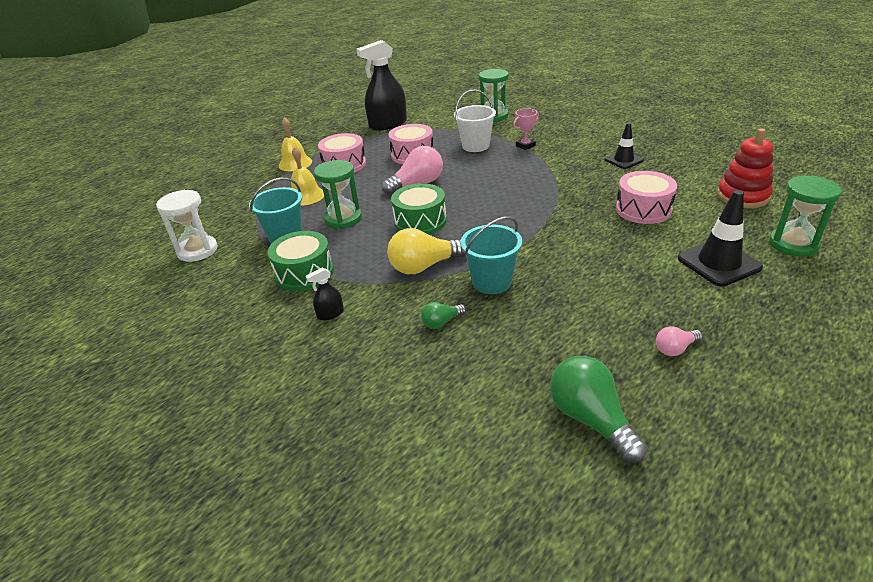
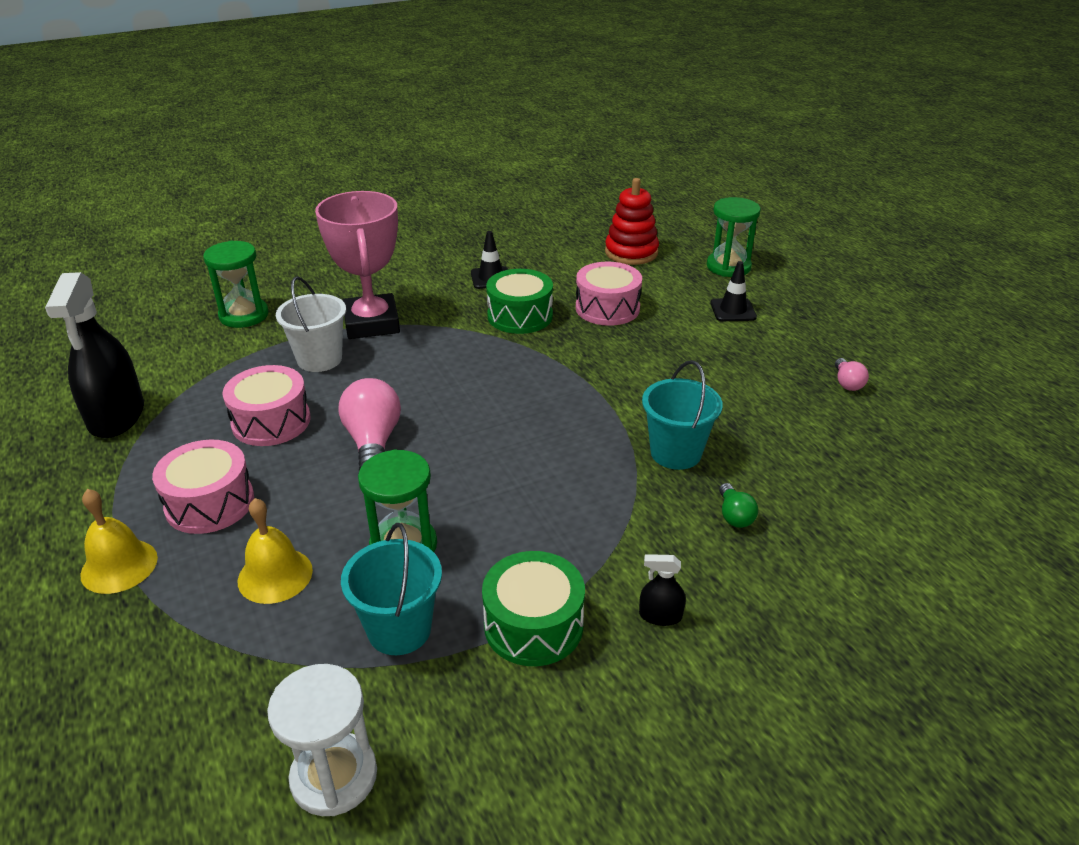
camera: 70 degrees left, 0 degrees up
(330, 314) = (660, 616): black spray bottle -> black spray bottle turned 105 degrees clockwise
(420, 221) = (486, 469): green drum -> green drum (520, 316)
(424, 266) = (604, 497): yellow light bulb -> none
(525, 146) = (372, 323): pink trophy -> pink trophy, size x2.35
(591, 419) = (926, 464): green light bulb -> none
(718, 263) = (733, 310): black traffic cone -> black traffic cone, size x0.64

